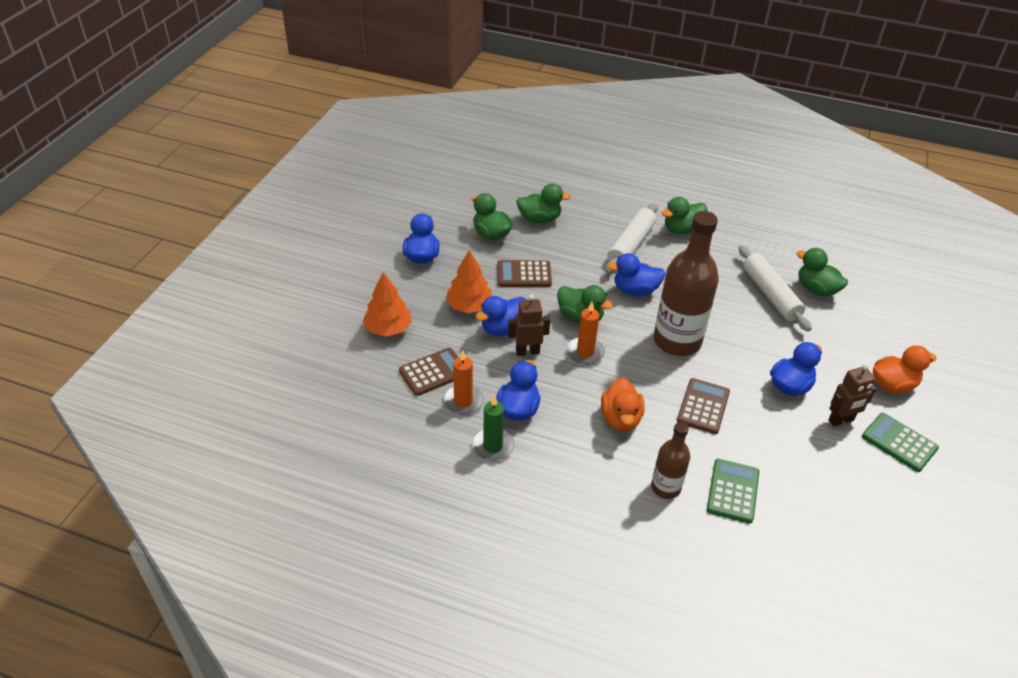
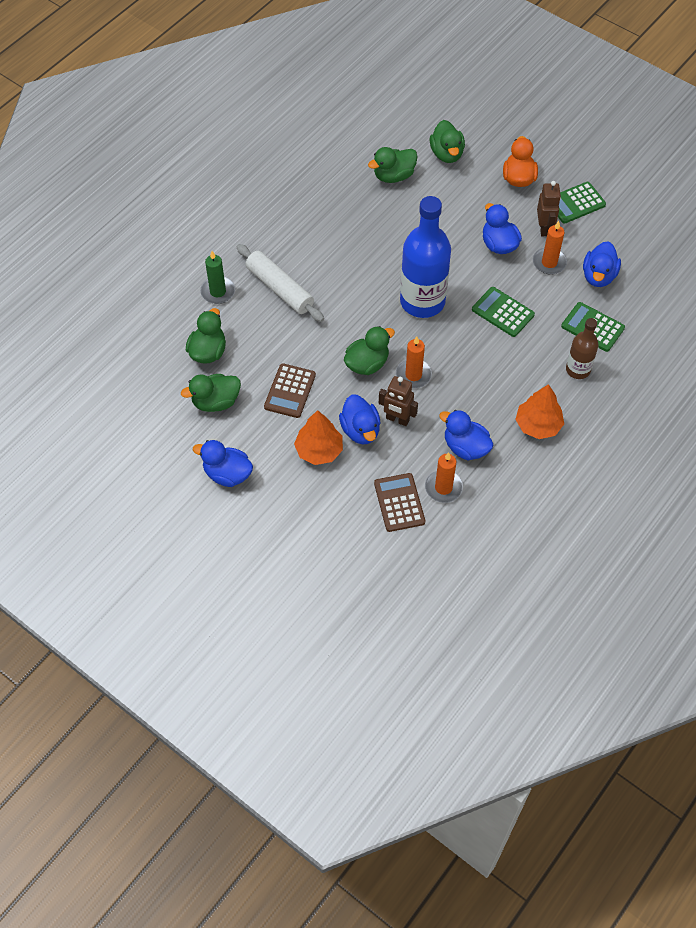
camera: 70 degrees left, 15 degrees up
(388, 328) = (326, 528): orange tree -> orange tree (538, 425)
(493, 446) = (502, 478): green candle -> green candle (218, 291)
(527, 351) = (397, 419): brown robot -> brown robot turned 75 degrees counterclockwise
(620, 419) = (499, 375): orange duck -> none
(635, 290) = (346, 308): blue duck -> blue duck (598, 276)
(677, 341) = (422, 301): brown bottle -> blue bottle
(682, 229) = (274, 240): green duck -> green duck (446, 154)
(703, 406) = (502, 312): brown calculator -> green calculator
(770, 294) = (388, 210): white rolling pin -> none
(796, 434) = (549, 262): none -> orange candle

